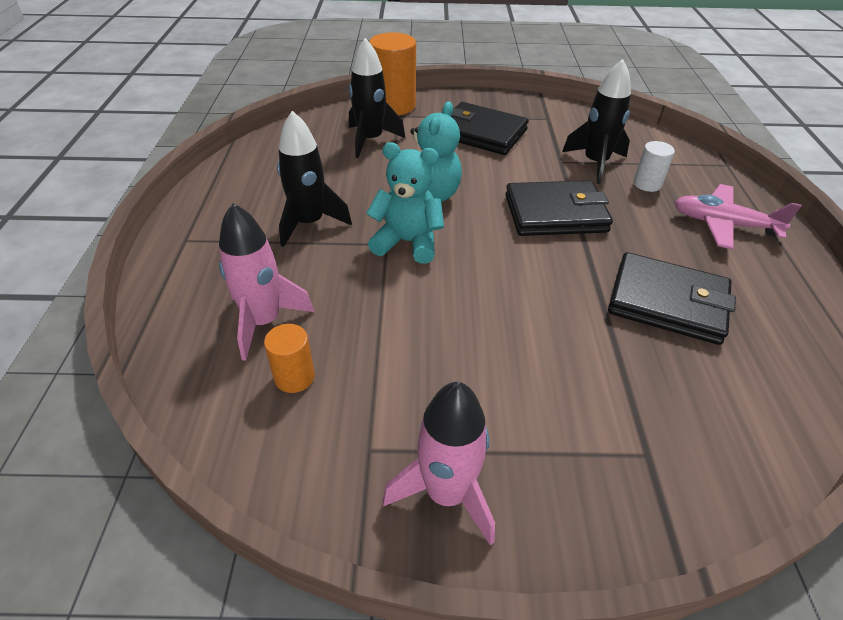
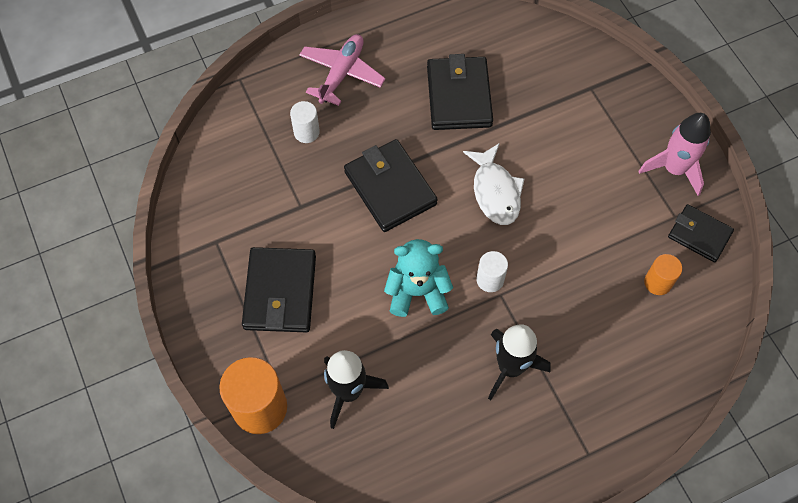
camera: 115 degrees left, 20 degrees up
(264, 322) = (629, 330): pink rocket -> none
(321, 464) = (699, 235): none -> black wallet
(407, 242) = (490, 280): turquoise teddy bear -> white cylinder
(512, 284) = (495, 191): none -> white fish
(595, 163) = (290, 178): black rocket -> none
(723, 224) = (341, 73): pink plane -> pink plane turned 150 degrees counterclockwise

